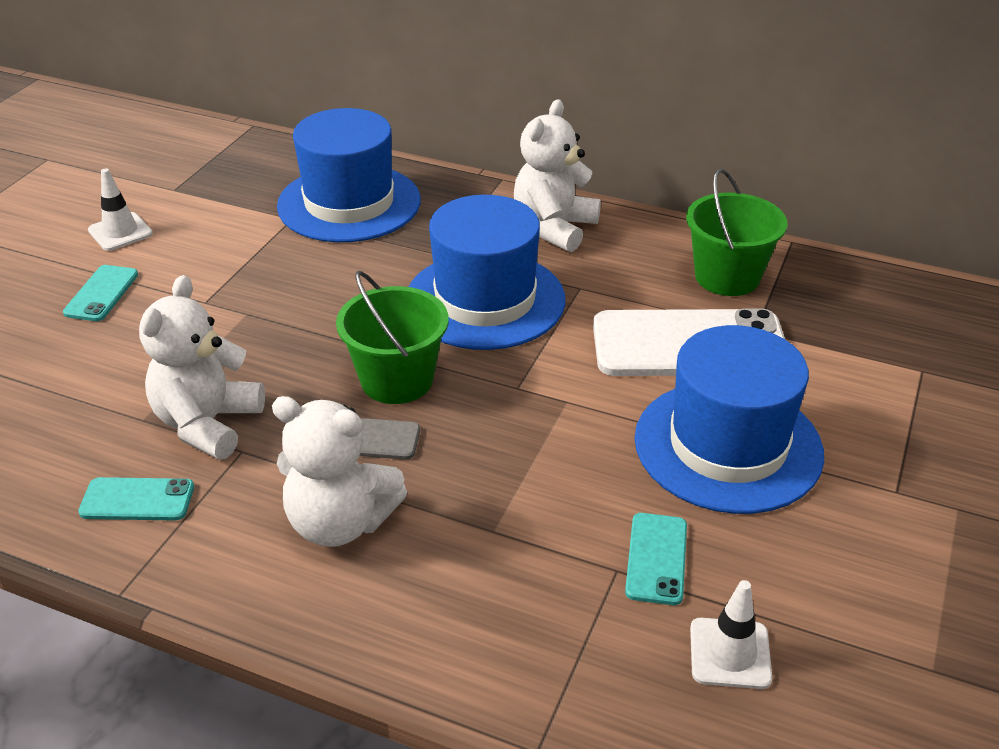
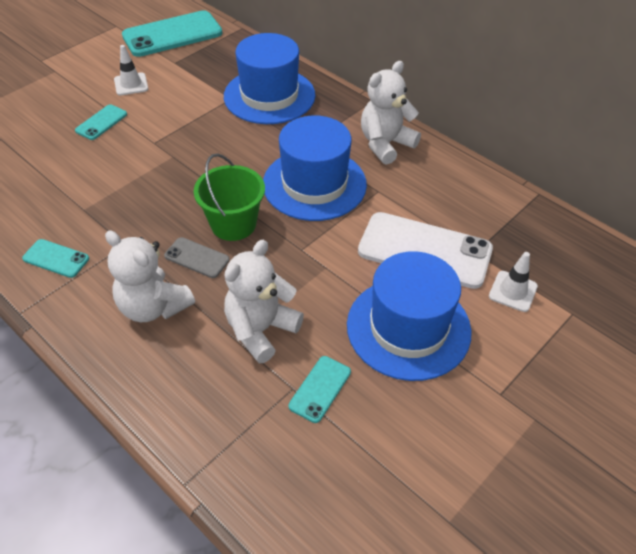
camera: 20 degrees right, 10 degrees up
(148, 153) = (172, 34): none -> turquoise phone
(207, 424) = (115, 222): white teddy bear -> white teddy bear (261, 330)
(727, 277) = (478, 208): green bucket -> none
(730, 653) = (328, 465): white traffic cone -> white traffic cone (513, 291)

